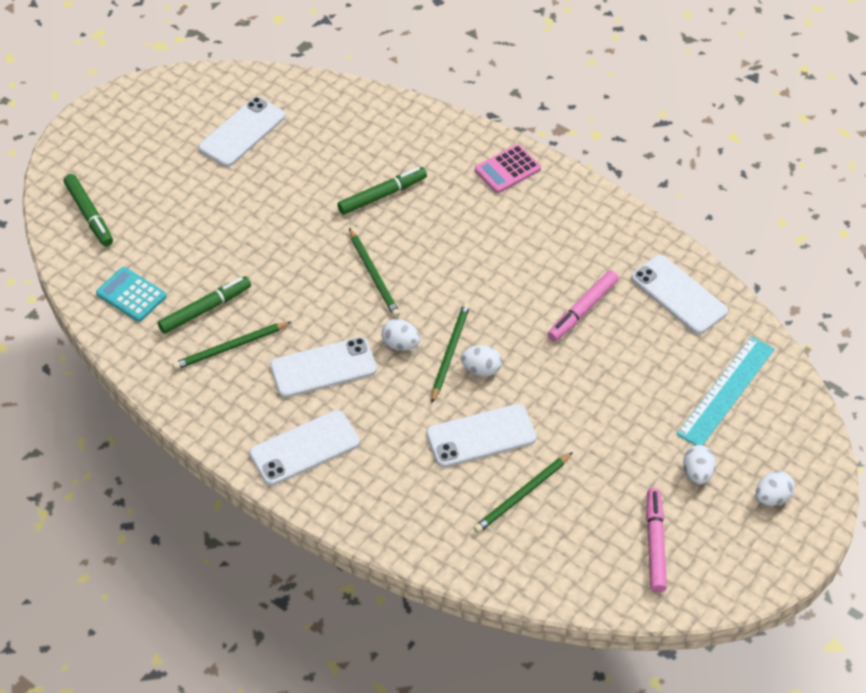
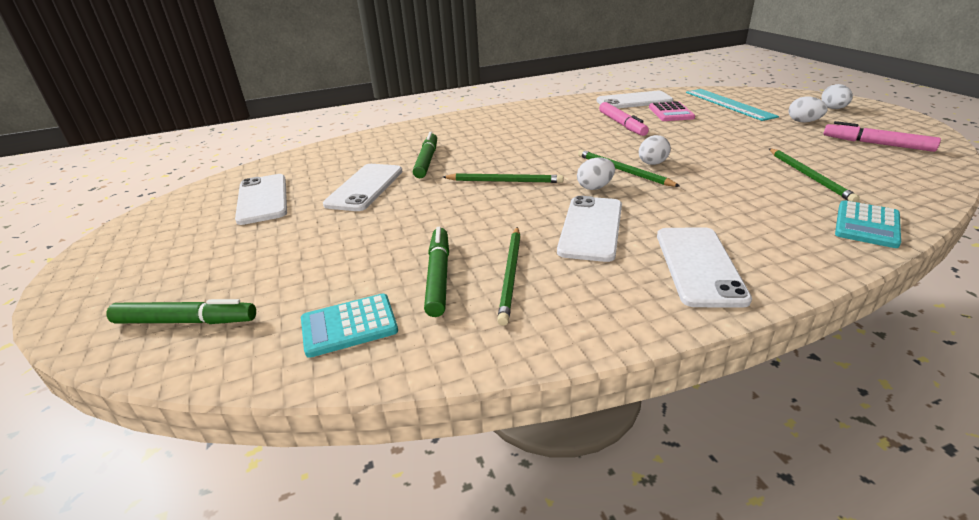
camera: 55 degrees left, 20 degrees down
(435, 542) = (867, 225): none -> turquoise calculator
(481, 436) = (729, 178): white phone -> white phone (365, 187)
(507, 169) = (467, 121): pink calculator -> pink calculator (671, 112)

